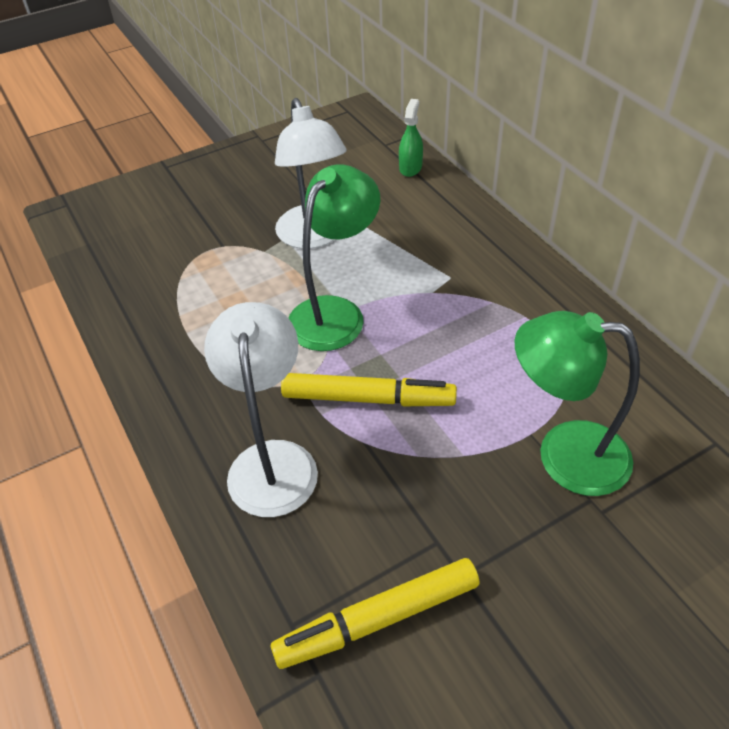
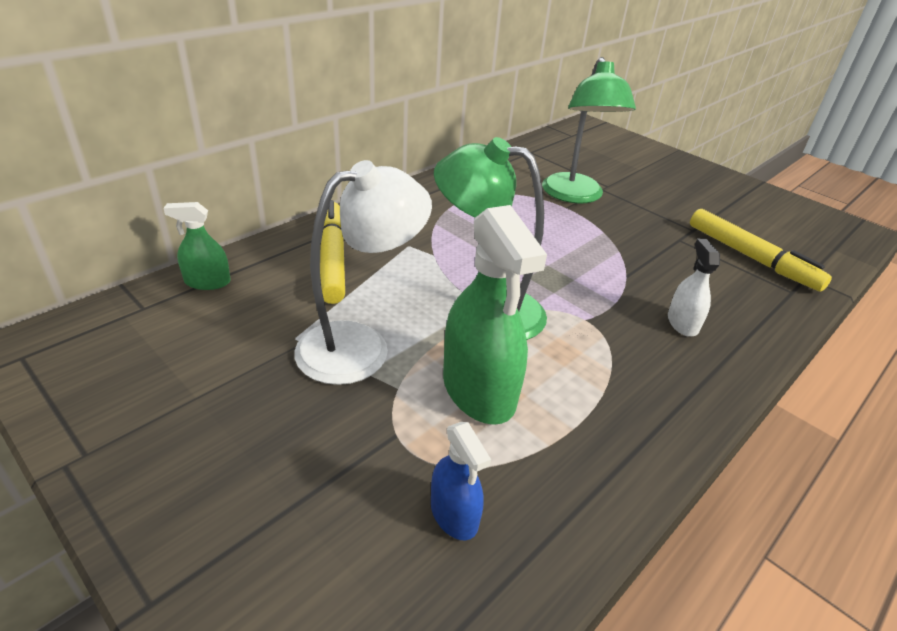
camera: 110 degrees left, 10 degrees down
(154, 262) = (454, 514): none -> blue spray bottle
(244, 290) = (478, 390): none -> green spray bottle
(272, 460) = (682, 323): white lamp -> white spray bottle
(368, 398) = (581, 279): yellow marker -> yellow marker (332, 258)

